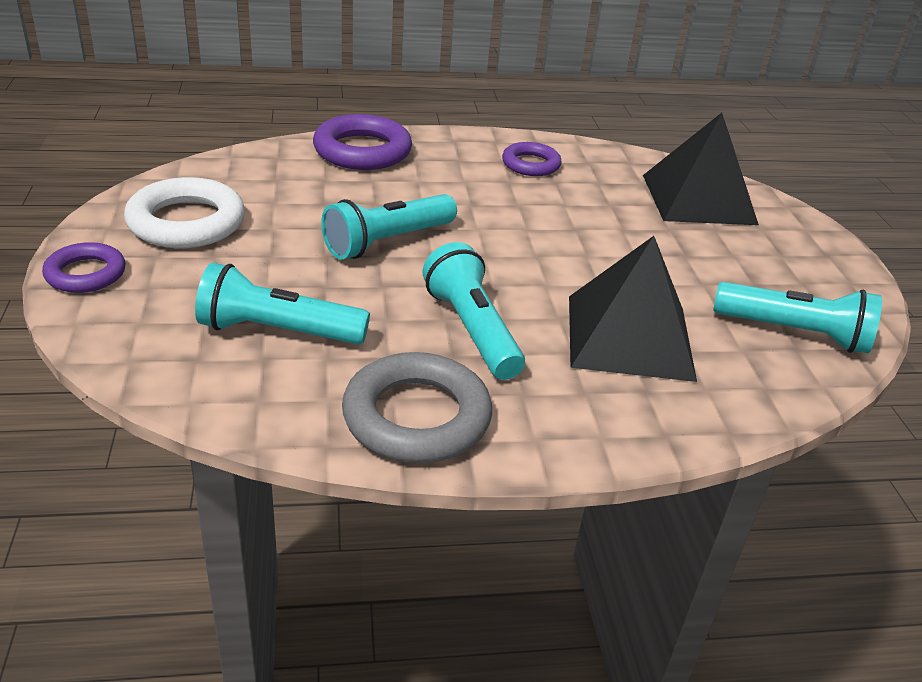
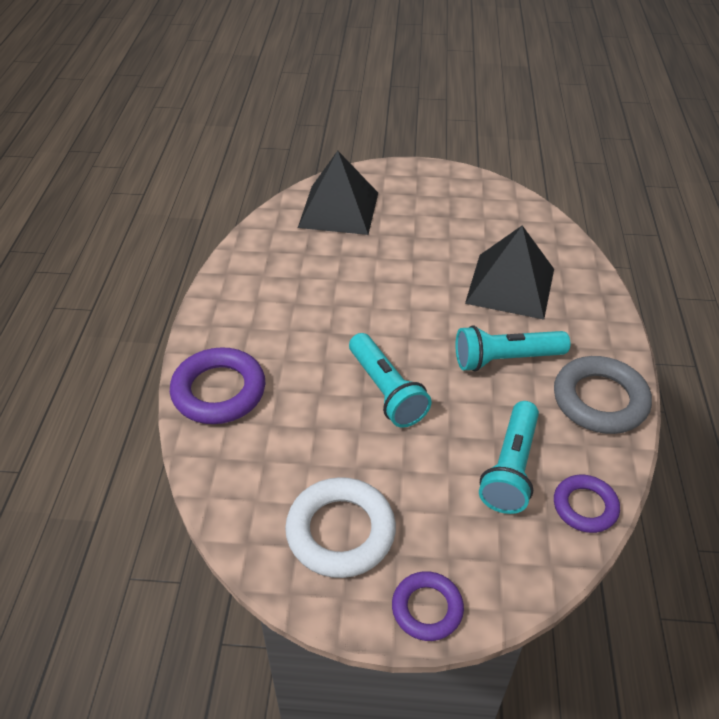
camera: 75 degrees left, 10 degrees up
(531, 164) = (268, 285): purple ring -> purple ring (585, 506)
(794, 333) = (504, 216): turquoise flashlight -> none

